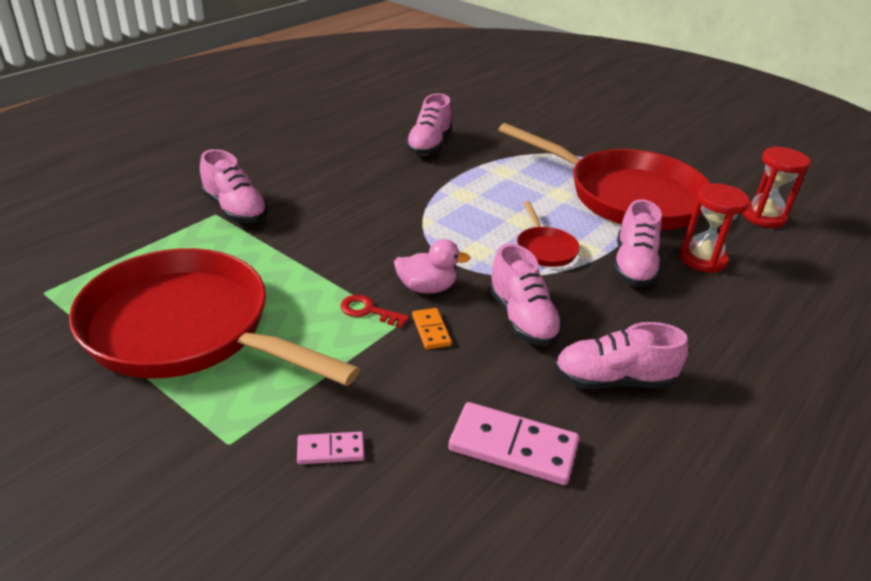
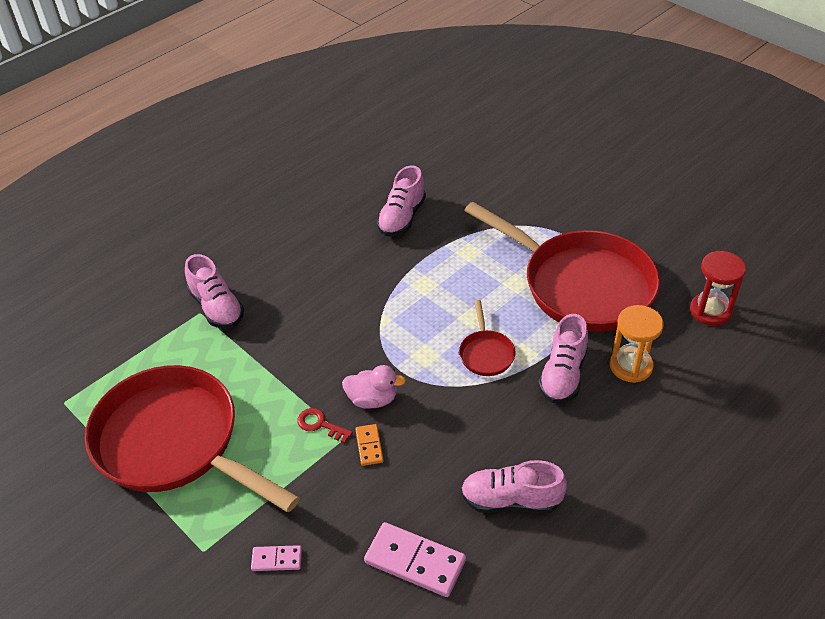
camera: 10 degrees right, 10 degrees up
(521, 319) = (448, 434): pink shoe -> none
(702, 259) = (631, 366): red hourglass -> orange hourglass

